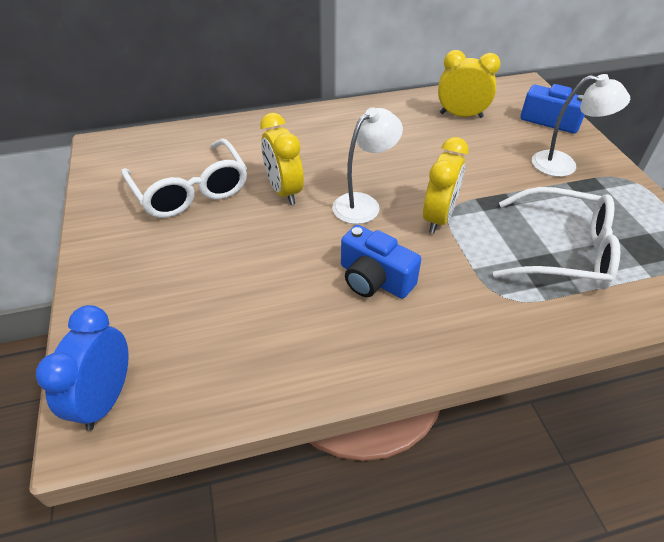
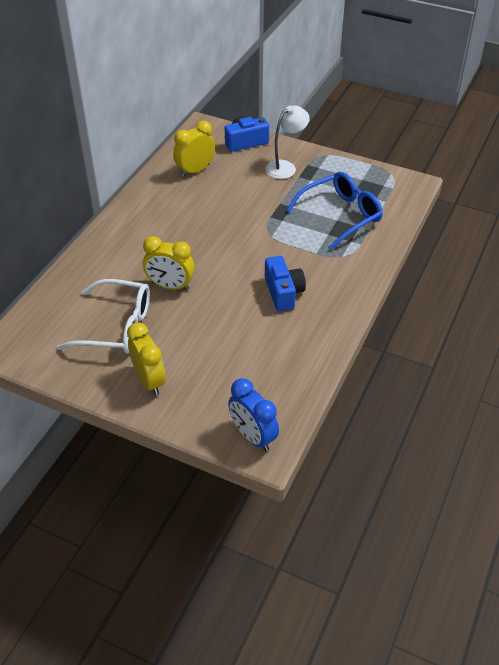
camera: 50 degrees left, 0 degrees up
(363, 204) = (222, 260): white lamp -> none
(374, 279) = (283, 292): blue camera -> blue camera turned 90 degrees counterclockwise
(438, 218) = (268, 240): yellow clock -> yellow clock (149, 381)
(563, 251) = (341, 215): white glasses -> blue glasses

